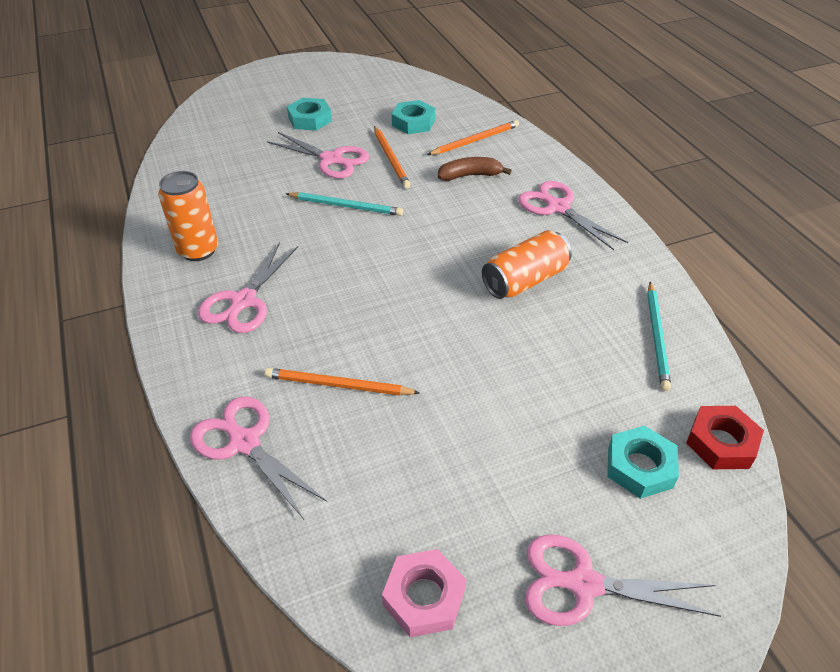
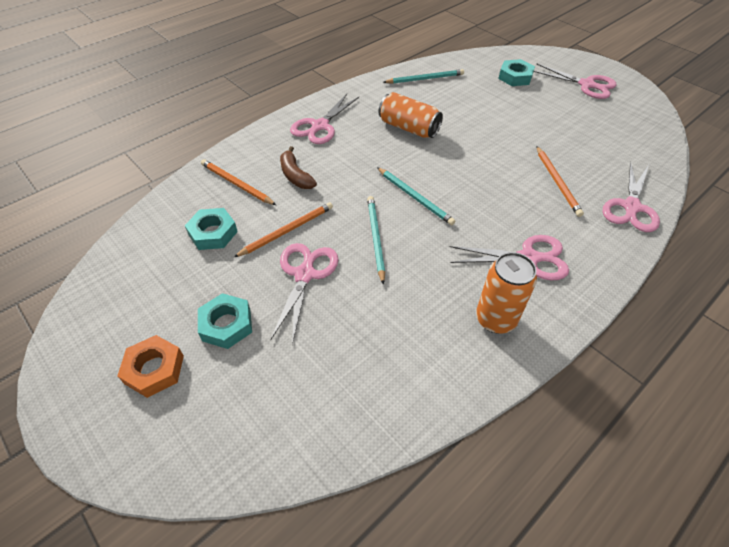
camera: 110 degrees left, 5 degrees up
(296, 91) = (154, 369): none -> orange nut
(387, 247) = (415, 197): none -> turquoise pencil
(424, 597) = (638, 122): pink nut -> none
(582, 584) = (587, 85): pink scissors -> pink scissors turned 45 degrees counterclockwise
(721, 442) = (481, 59): red nut -> none

